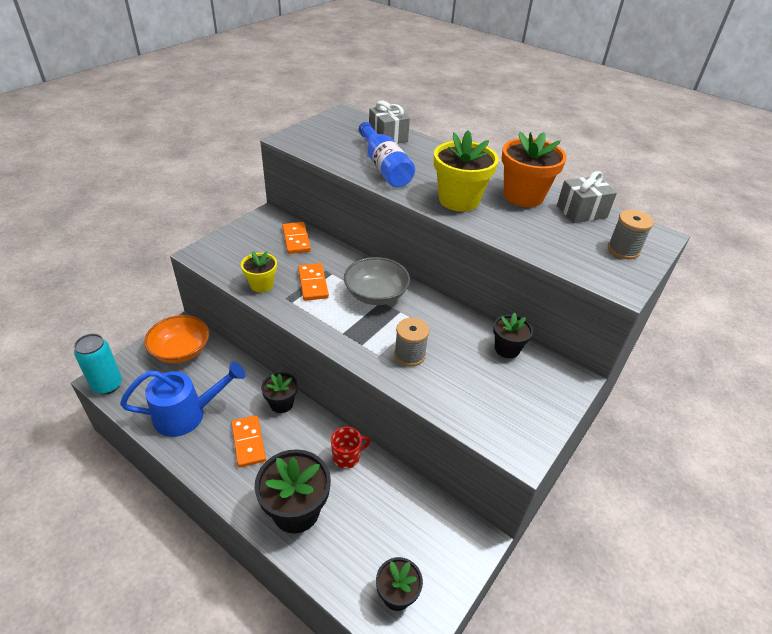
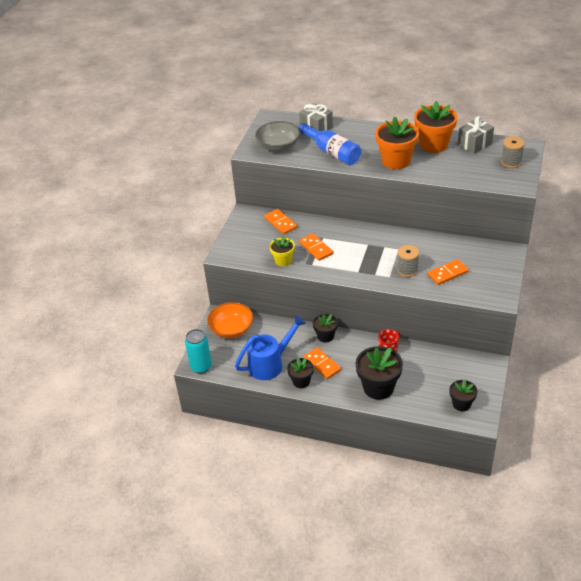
camera: 15 degrees left, 0 degrees up
(376, 294) = (361, 241): grey bowl -> grey bowl (278, 146)
(458, 200) = (396, 161): yellow flower pot -> orange flower pot
(463, 381) = (447, 273): none -> orange domino
(507, 349) = (462, 247): black flower pot -> black flower pot (301, 381)

